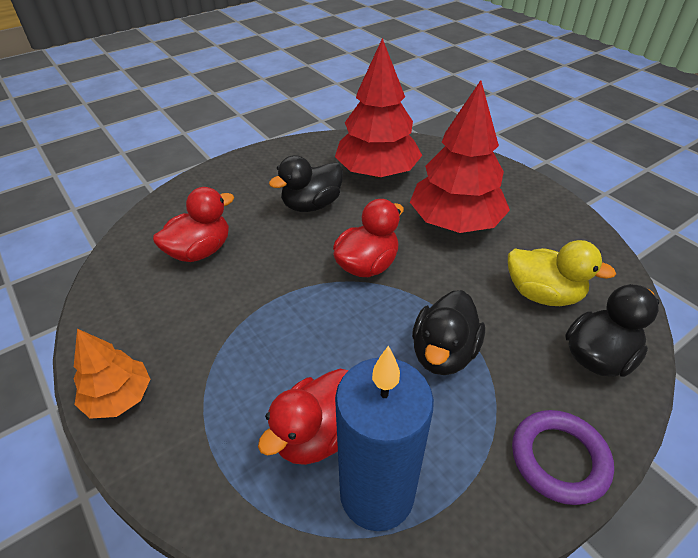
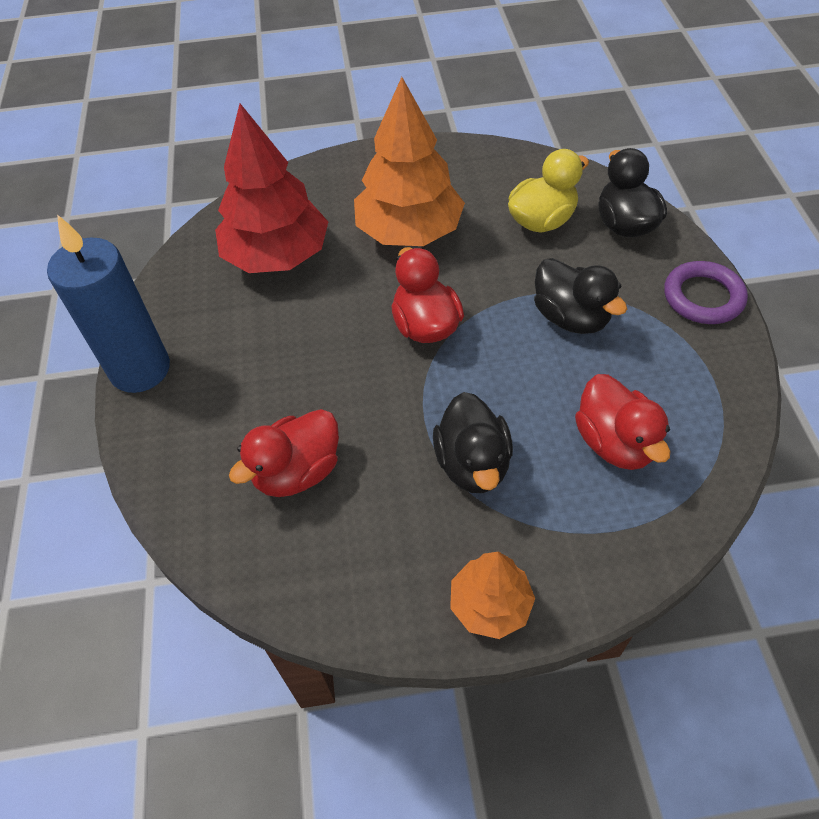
camera: 60 degrees left, 10 degrees up
(200, 251) = (297, 472): red duck -> red duck turned 120 degrees counterclockwise
(311, 205) = (290, 336): black duck -> black duck (472, 464)
(377, 493) = (688, 421): blue candle -> blue candle (140, 369)
(455, 222) = (409, 231): red tree -> orange tree

